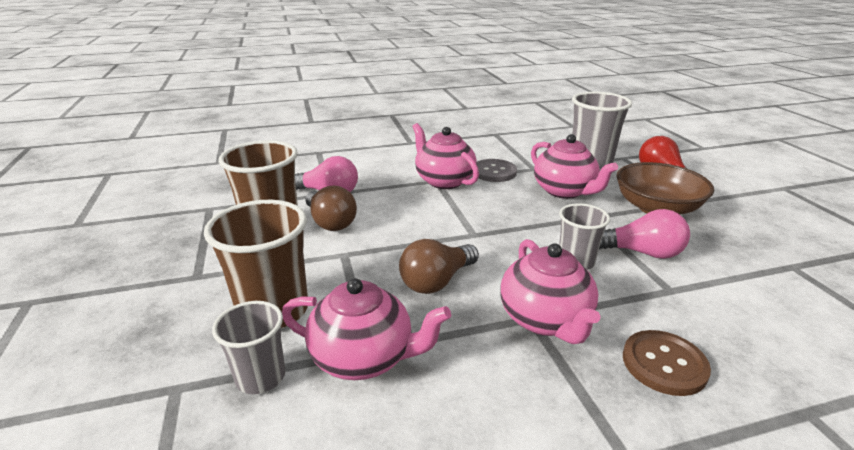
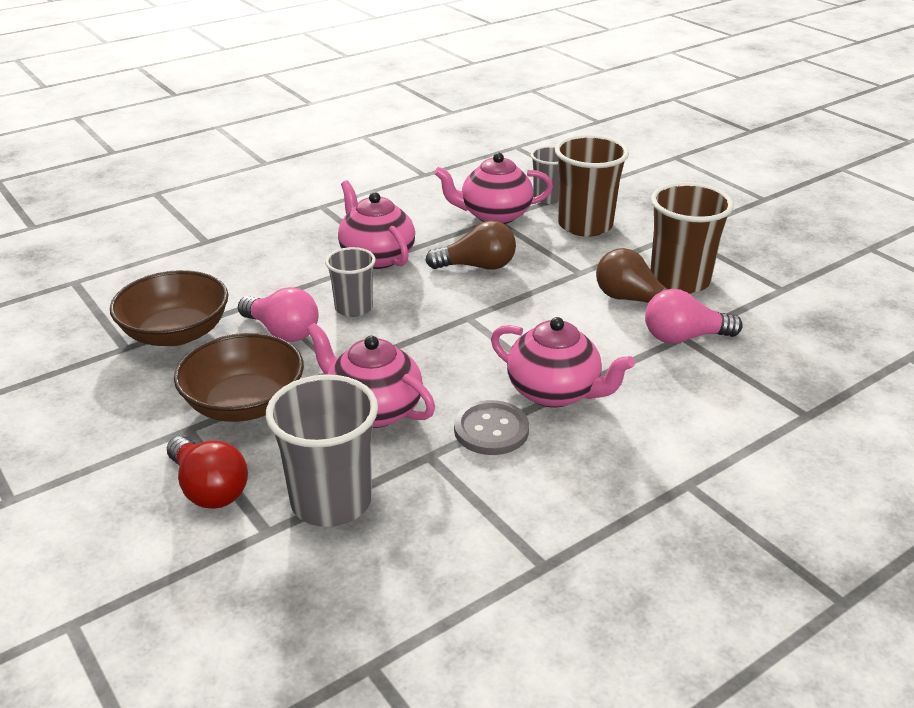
camera: 160 degrees right, 5 degrees up
(436, 281) = (477, 266): brown light bulb -> brown light bulb turned 60 degrees clockwise
(642, 252) = (282, 332): pink light bulb -> pink light bulb turned 135 degrees counterclockwise
(664, 364) = (290, 247): brown button -> none
(750, 270) = (176, 333): none -> brown bowl

